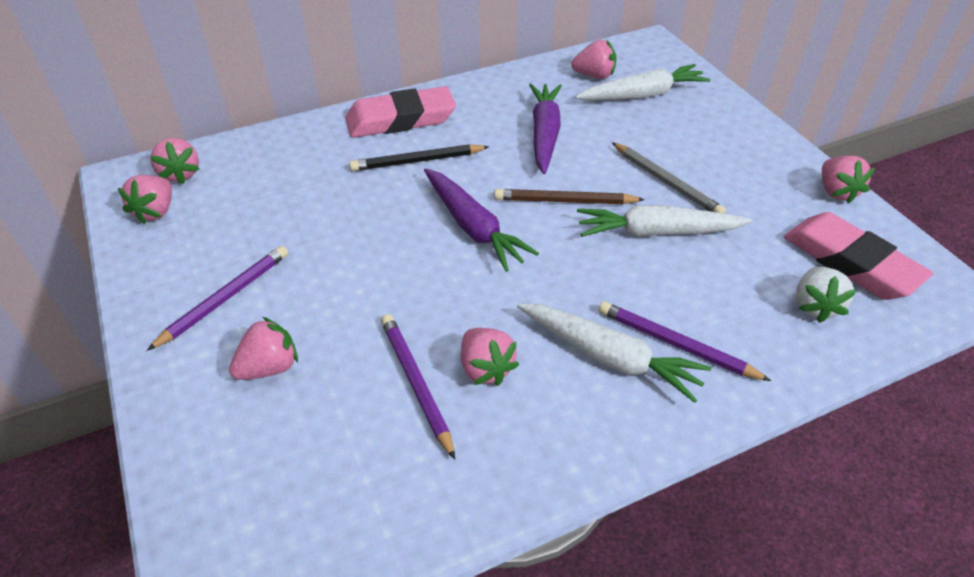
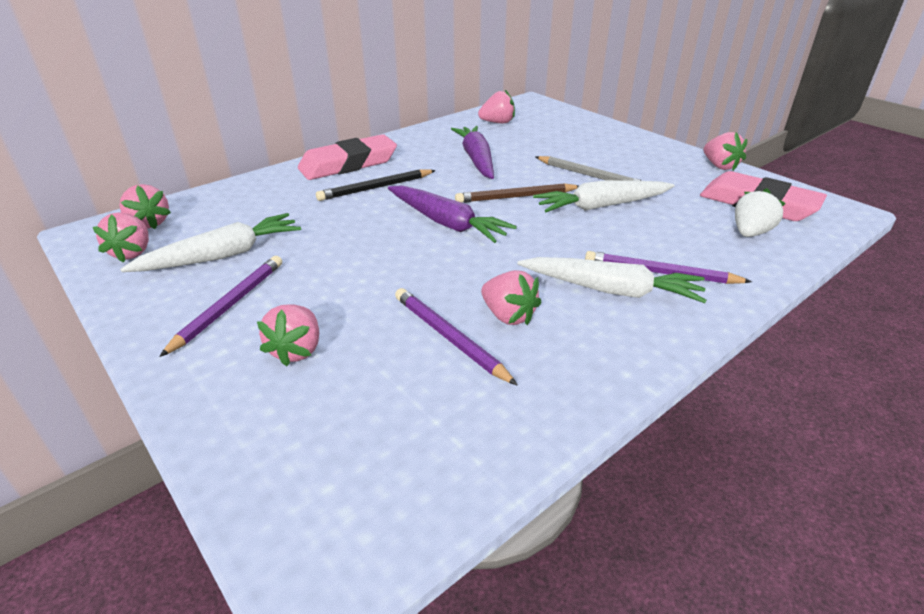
camera: 15 degrees left, 10 degrees down
(269, 367) = (297, 350): pink strawberry -> pink strawberry turned 150 degrees clockwise
(642, 95) = (541, 129): white carrot -> white carrot (222, 255)
(814, 306) = (750, 233): white strawberry -> white strawberry turned 135 degrees counterclockwise

